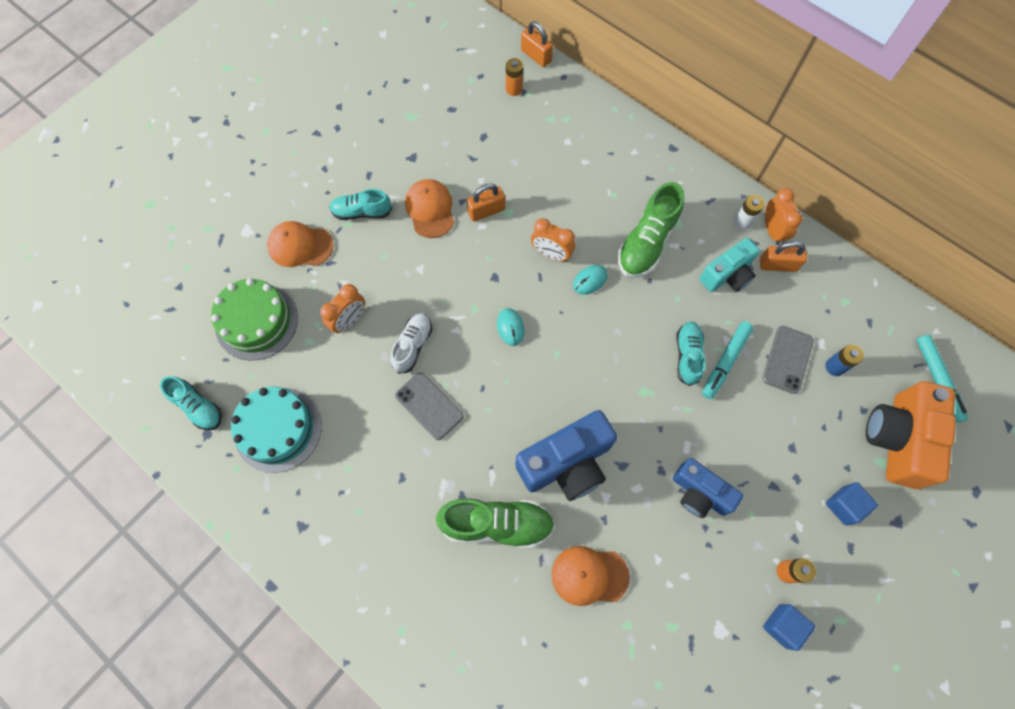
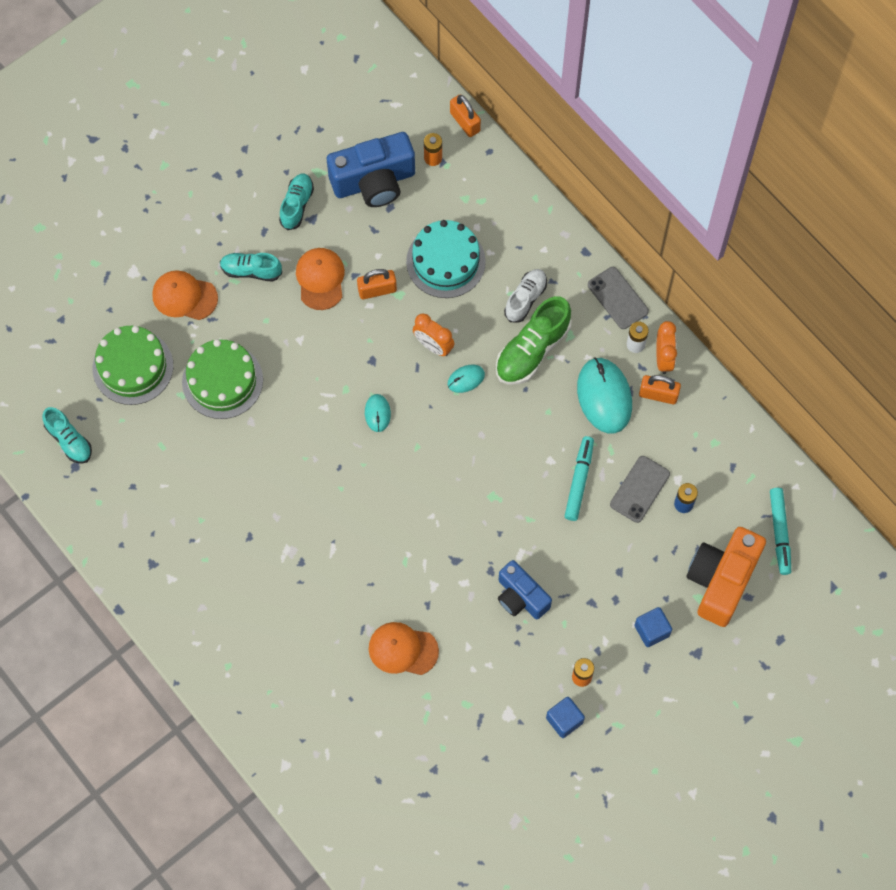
camera: 10 degrees right, 0 degrees up
(278, 429) = (141, 473): turquoise cake -> turquoise cake (445, 261)
(349, 320) = (222, 381): orange clock -> green cake
(413, 346) = (280, 415): white shoe -> white shoe (525, 299)
(429, 406) = (285, 475): grey phone -> grey phone (617, 298)
(496, 524) = (328, 592): green shoe -> none
(566, 463) = (404, 550): blue camera -> blue camera (374, 181)
(687, 356) = (543, 469): turquoise shoe -> turquoise shoe (297, 205)
(725, 361) = (579, 481): turquoise marker -> turquoise marker turned 150 degrees clockwise
(727, 275) = (604, 396): turquoise camera -> turquoise mouse

